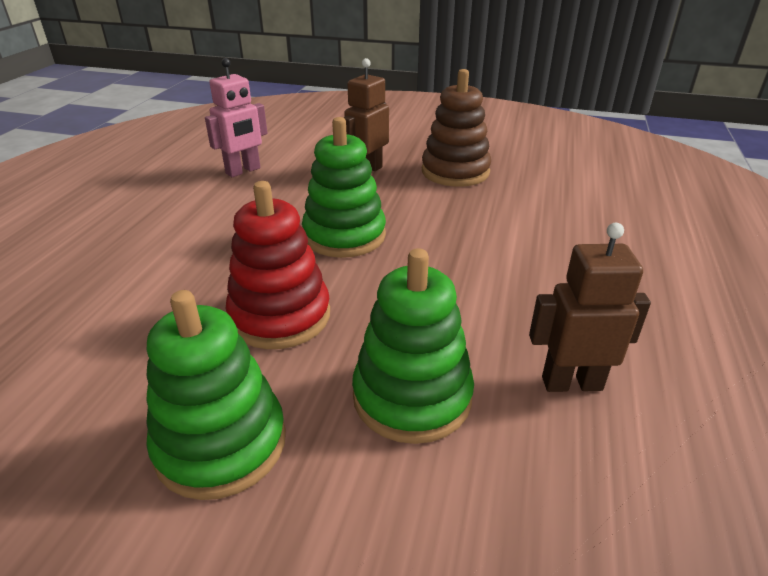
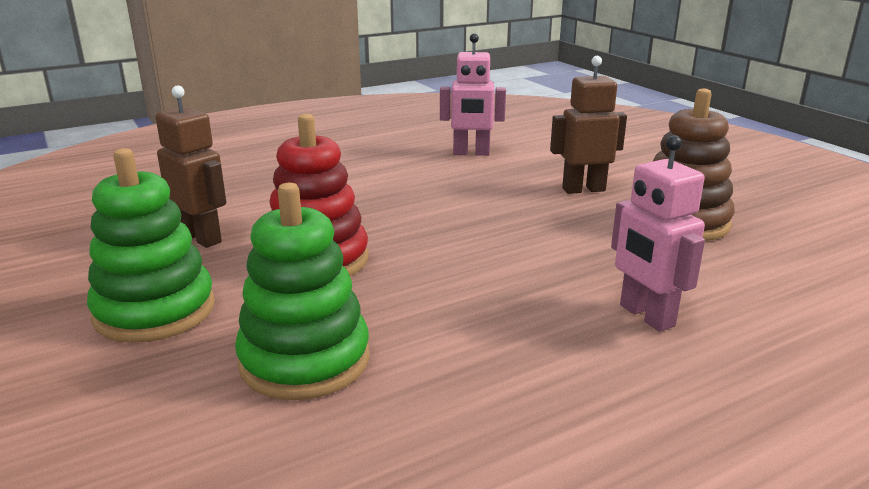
camera: 45 degrees right, 10 degrees down
(344, 235) = (466, 229): green stacking toy -> none
(532, 243) = (646, 316): none -> pink robot
(571, 383) = (448, 437): brown robot -> brown robot (202, 238)

